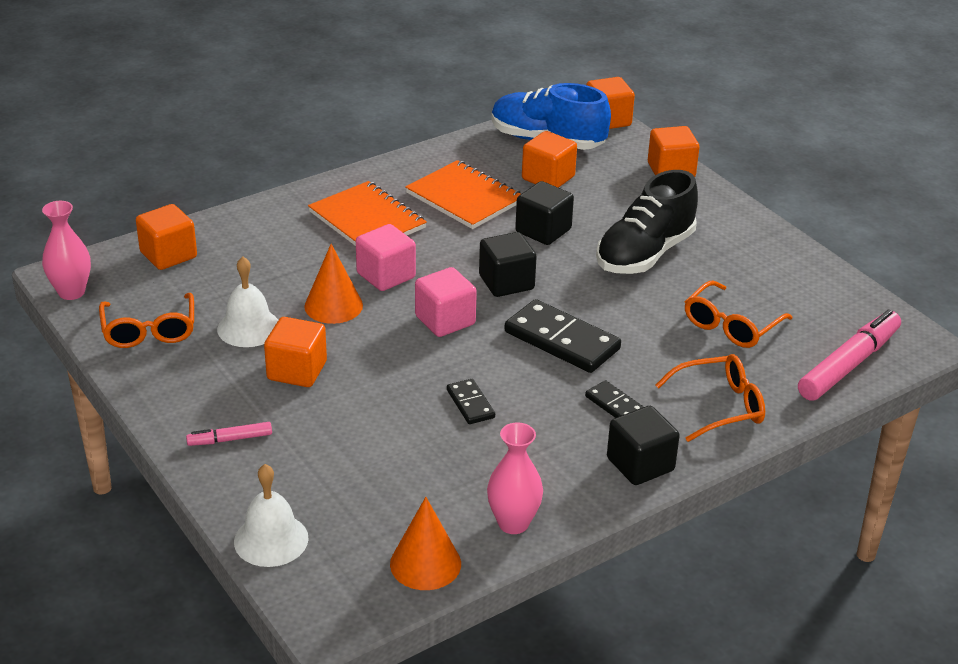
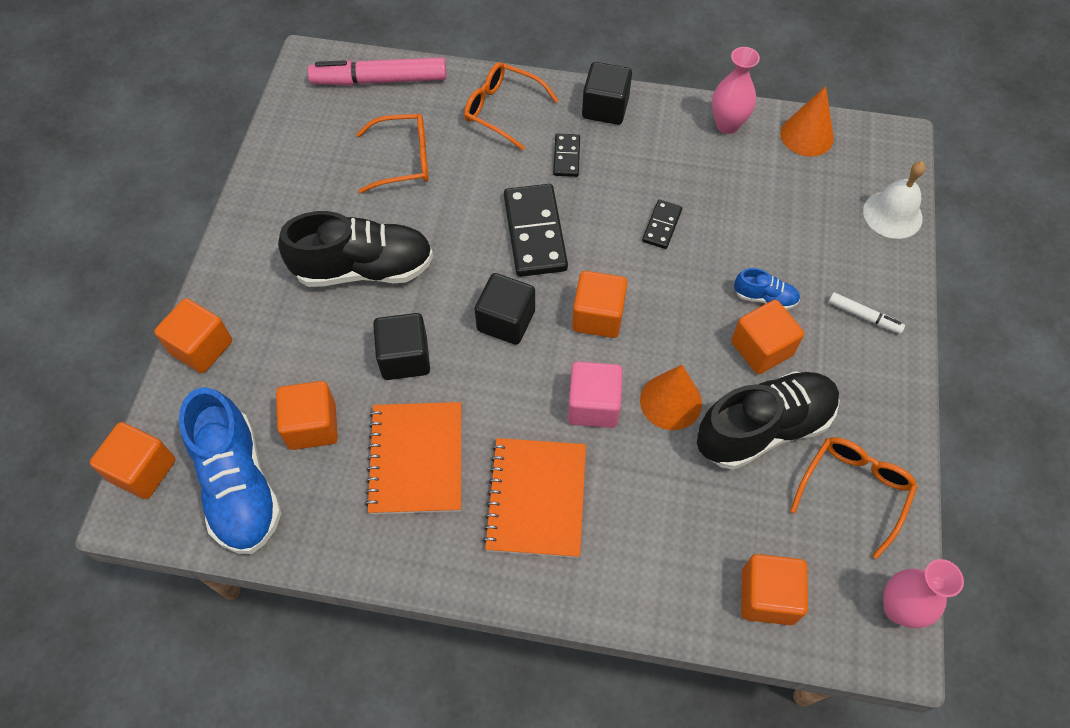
camera: 135 degrees left, 25 degrees up
(230, 439) = (864, 316): pink marker -> white marker
(248, 328) = (764, 428): white bell -> black shoe
(328, 404) = (765, 298): none -> blue shoe
(445, 320) = (598, 316): pink cube -> orange cube

